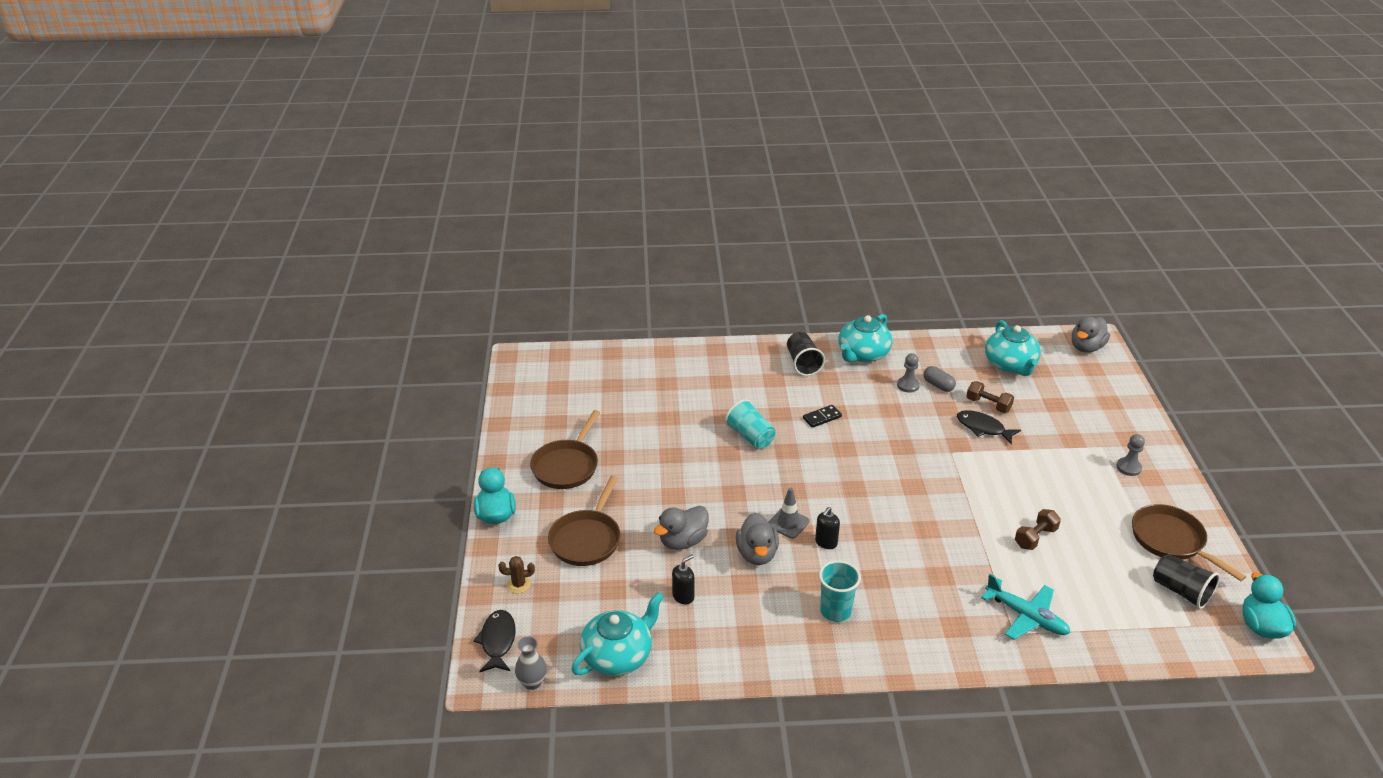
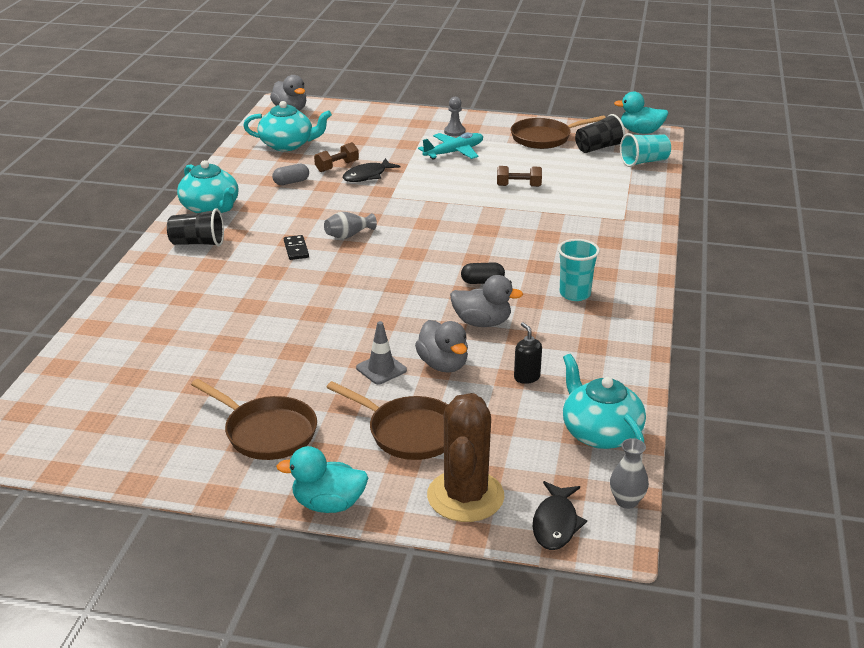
camera: 75 degrees left, 5 degrees down
(498, 641) = (556, 523): black fish -> black fish turned 90 degrees counterclockwise
(519, 584) = (465, 496): brown cactus -> brown cactus, size x2.47
(750, 436) = (298, 295): turquoise cup -> turquoise cup (644, 162)
(788, 523) = (445, 297): grey traffic cone -> grey traffic cone (381, 369)
(826, 542) = (482, 282): black soap dispenser -> black capsule
(862, 442) = (348, 235): none -> grey vase
(908, 385) = (280, 196): grey pawn -> none
(1026, 616) = (607, 210): turquoise plane -> turquoise plane (454, 152)
(1035, 537) = (518, 186): brown dumbbell -> brown dumbbell turned 60 degrees counterclockwise

